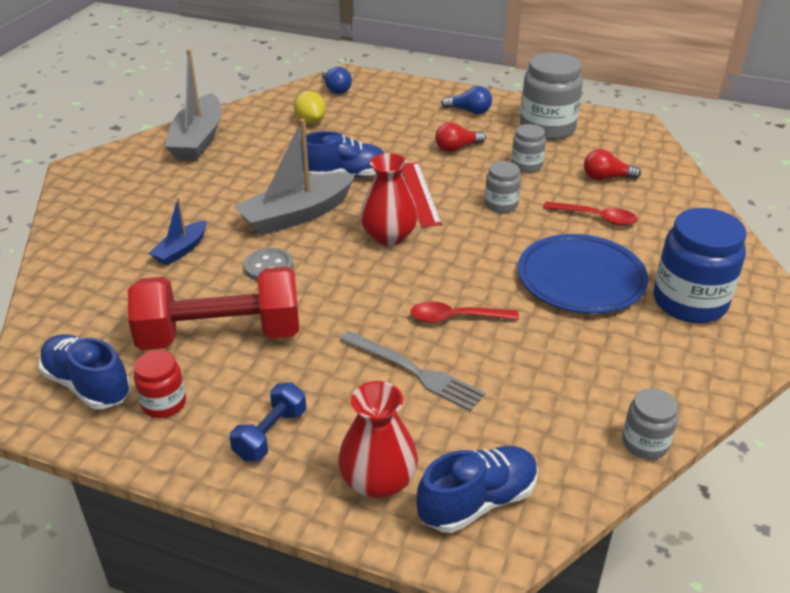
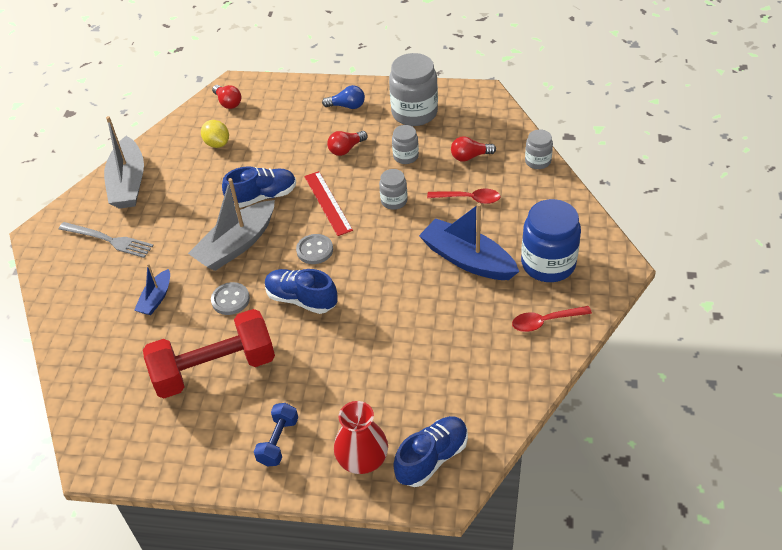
camera: 10 degrees left, 10 degrees up
(88, 385) = (132, 433): blue shoe -> blue shoe (301, 299)
(164, 403) = (193, 435): red jar -> none
(336, 89) = (228, 103): blue light bulb -> red light bulb
(389, 236) = (314, 250): red vase -> grey button
(414, 371) = (364, 367): grey fork -> grey fork (108, 240)
(456, 318) = (384, 315): red spoon -> red spoon (545, 321)
(581, 279) = (467, 259): blue plate -> blue boat
(645, 443) = (533, 388): grey jar -> grey jar (537, 161)

